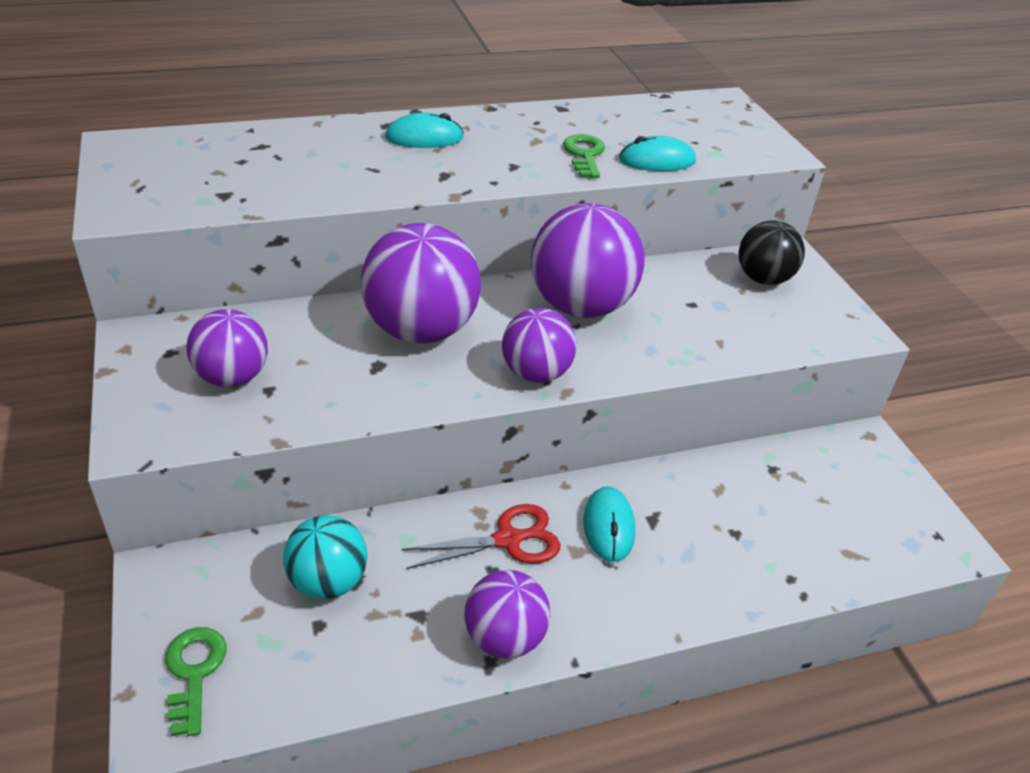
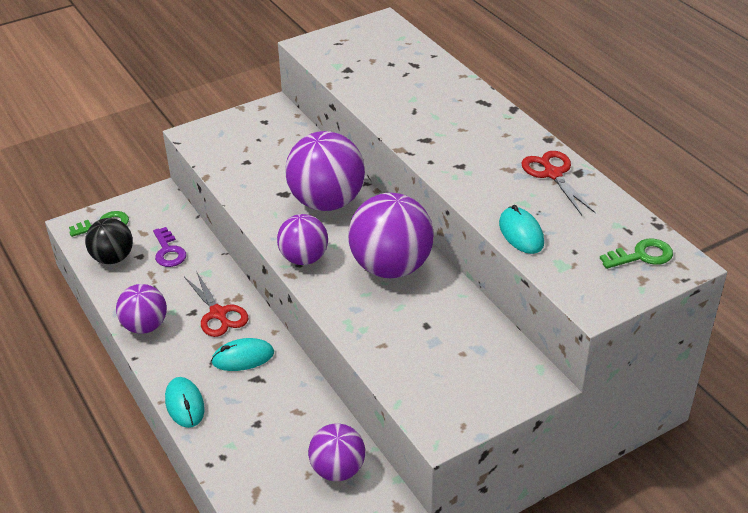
camera: 80 degrees right, 0 degrees up
(232, 377) = (252, 147): purple ball -> purple ball (337, 469)
(328, 582) = (168, 251): turquoise ball -> purple key
(424, 138) = (473, 120): turquoise mouse -> turquoise mouse (185, 404)
(558, 120) = (553, 174): none -> red scissors
(584, 155) = (503, 195): green key -> green key (641, 256)
(763, 279) = (488, 365): black ball -> black ball (113, 258)

